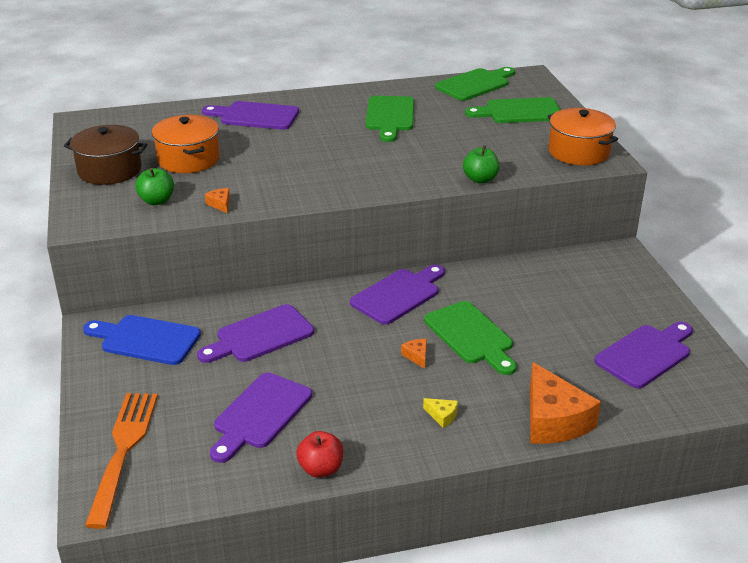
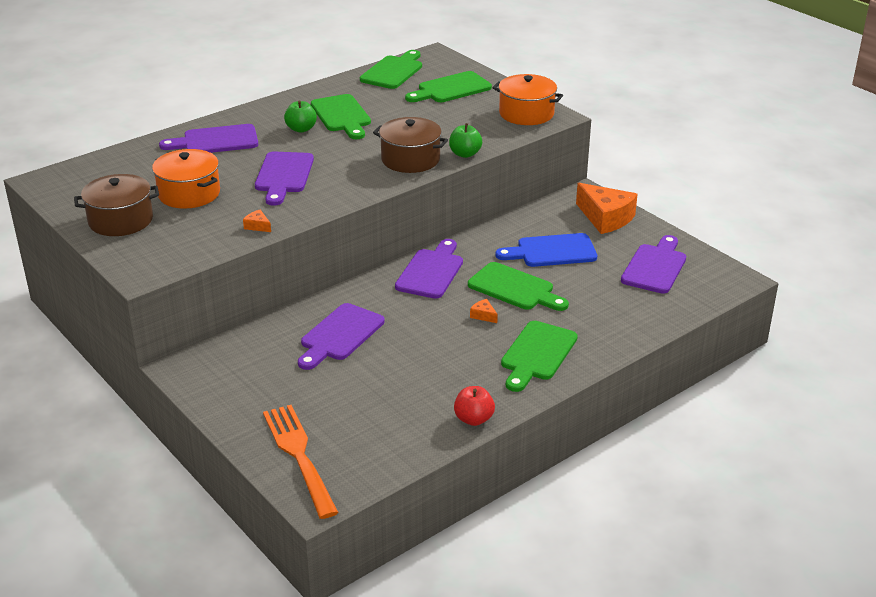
camera: 25 degrees left, 0 degrees up
(146, 340) = (239, 366): blue cutting board -> blue cutting board (552, 251)
(157, 201) = (195, 237): green apple -> green apple (301, 129)
(260, 414) = (391, 395): purple cutting board -> purple cutting board (283, 175)
(420, 173) = (410, 159): none -> brown pot
(442, 416) = (537, 354): yellow cheese -> green cutting board
(553, 420) = (621, 333): orange cheese -> orange cheese (605, 218)

